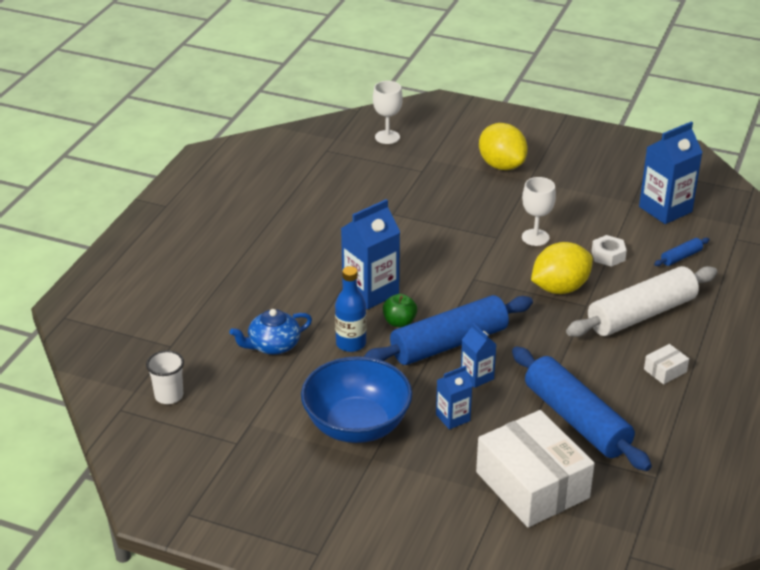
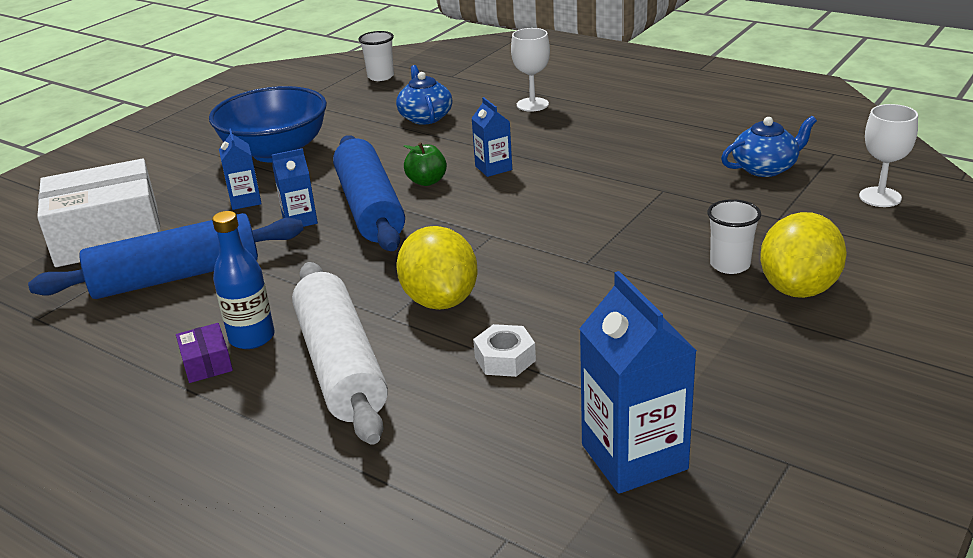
camera: 105 degrees right, 5 degrees down
(351, 343) = (404, 154): blue bottle -> blue bottle (252, 338)
(353, 175) = (765, 168): none -> blue teapot
(370, 292) = (493, 168): blue carton -> blue carton, size x0.55
(483, 187) = (730, 265): none -> white cup
(501, 165) = (798, 288): yellow lemon -> yellow lemon turned 45 degrees counterclockwise
(535, 237) = (576, 295): white goblet -> white goblet (532, 104)
(665, 370) = (207, 363): white box -> purple box
(681, 257) = (472, 443): blue rolling pin -> none

